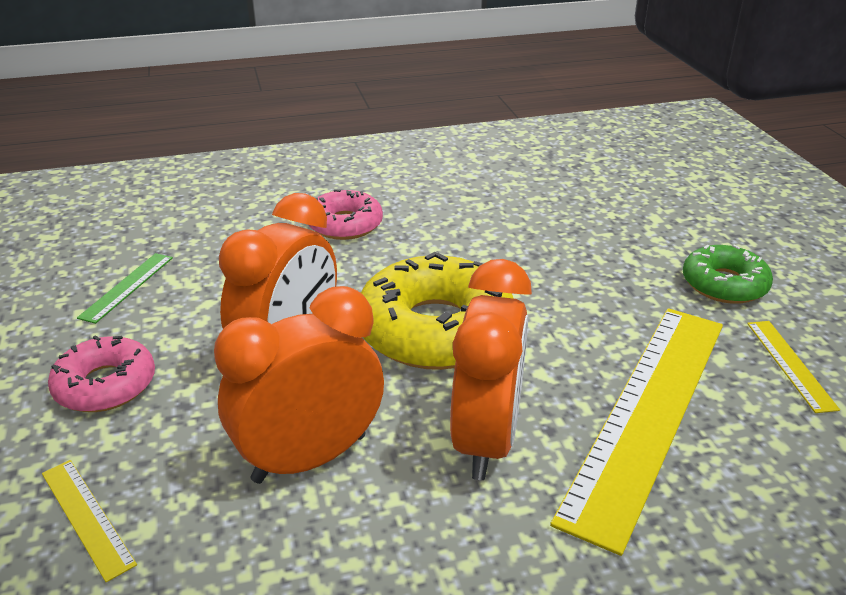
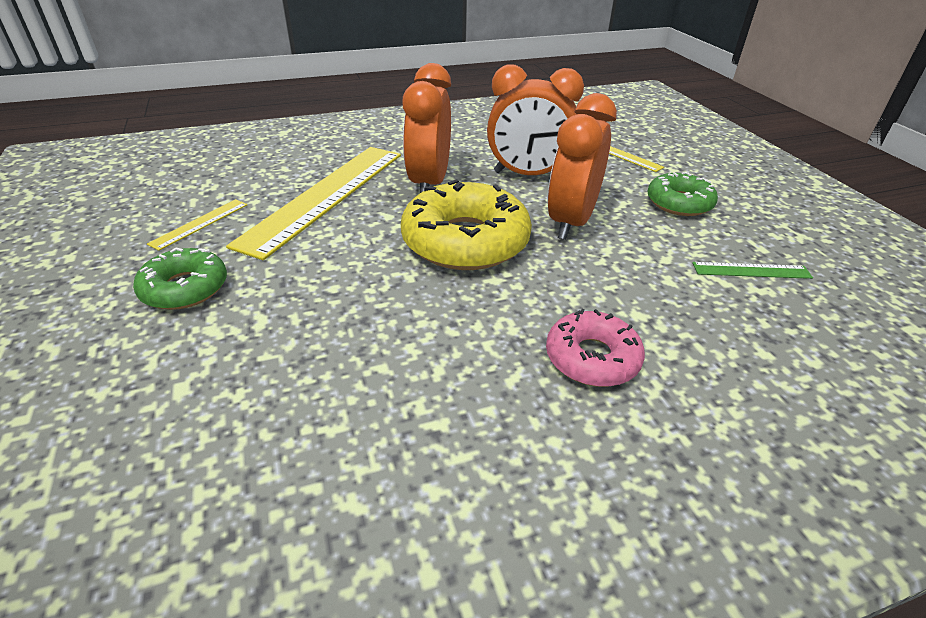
camera: 175 degrees right, 5 degrees up
(105, 385) = (679, 203): pink donut -> green donut
(127, 287) = (751, 270): green ruler -> green ruler turned 75 degrees clockwise
(310, 458) = (528, 175): orange clock -> orange clock turned 45 degrees clockwise
(790, 364) = (200, 224): yellow ruler -> yellow ruler turned 45 degrees clockwise

